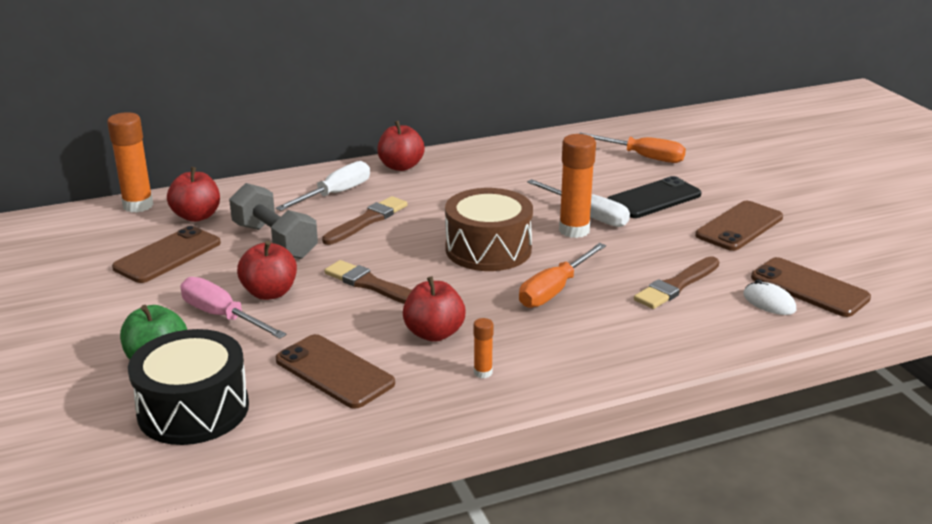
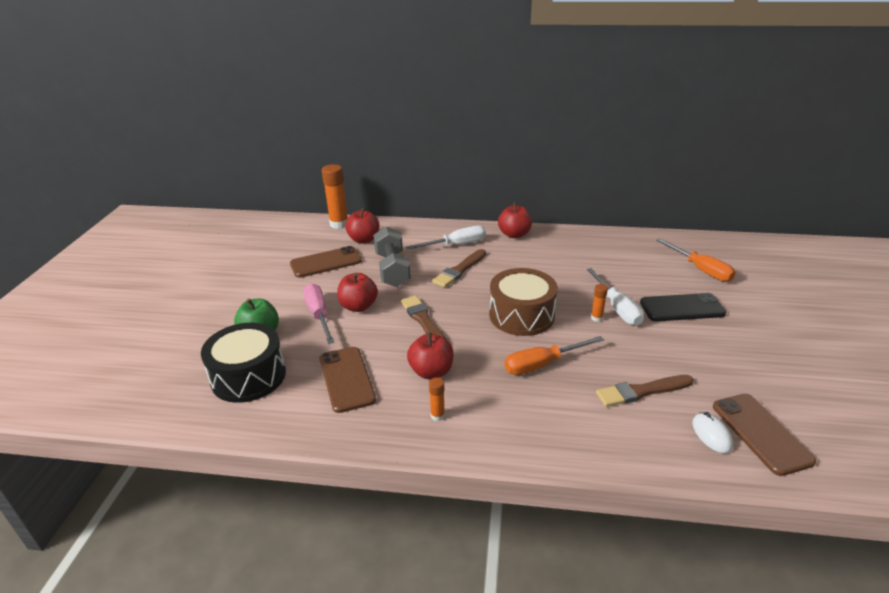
camera: 30 degrees right, 5 degrees up
(367, 221) = (459, 270): brown brush -> brown brush turned 150 degrees clockwise
(574, 230) = (596, 318): orange glue stick -> orange glue stick, size x0.49
(739, 226) = (738, 354): brown phone -> none

